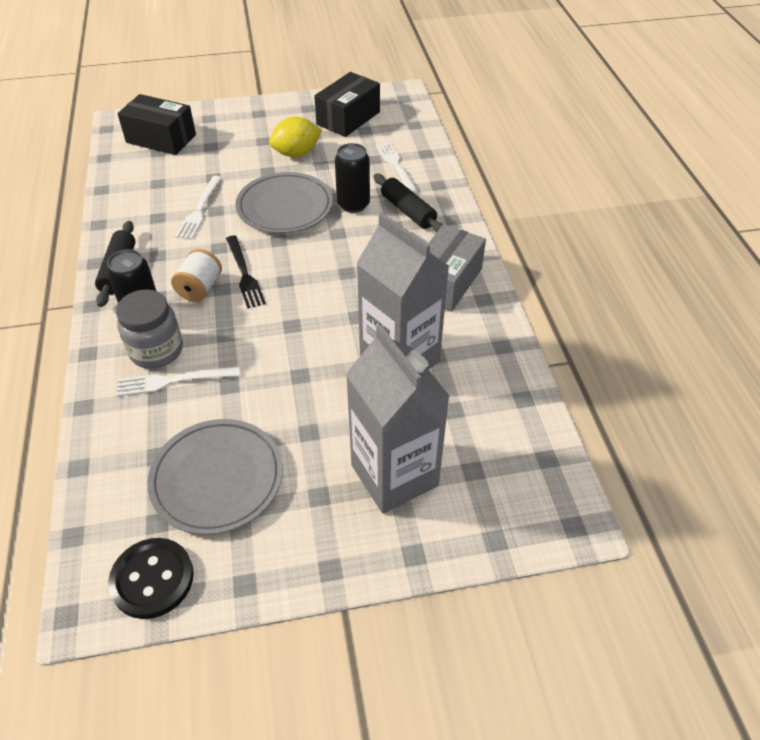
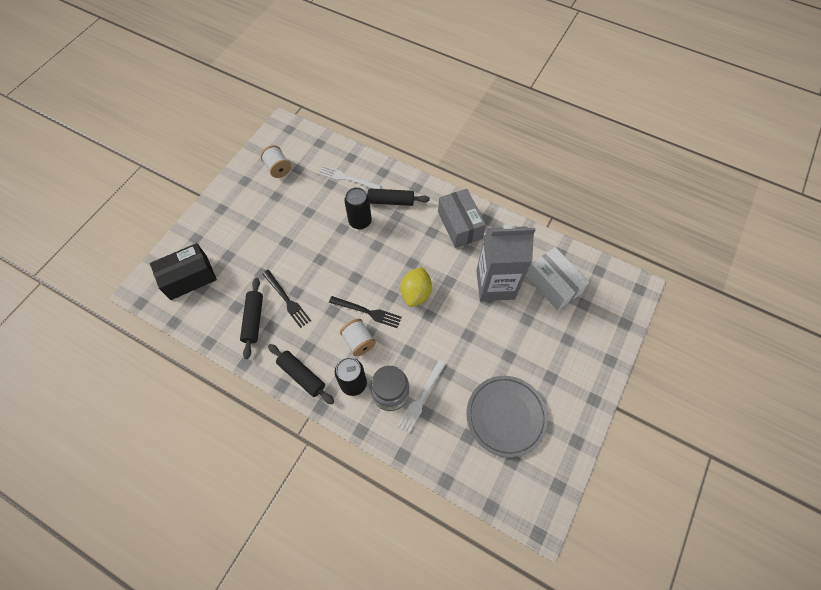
camera: 50 degrees left, 15 degrees up
(152, 579) = (545, 481): black button -> none
(154, 202) = (253, 320): none -> black rolling pin
(199, 210) = (287, 300): white fork -> black fork
(285, 207) = (328, 255): grey plate -> none
(296, 153) = (284, 216): yellow lemon -> yellow lemon (415, 293)
(348, 118) = (278, 168): black box -> white spool
(394, 475) = (562, 337): grey carton -> none
(465, 418) = (553, 284): none -> white box

